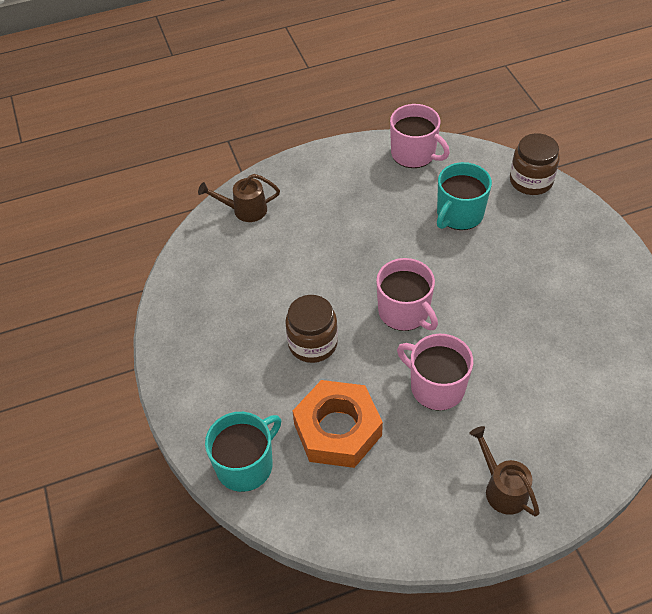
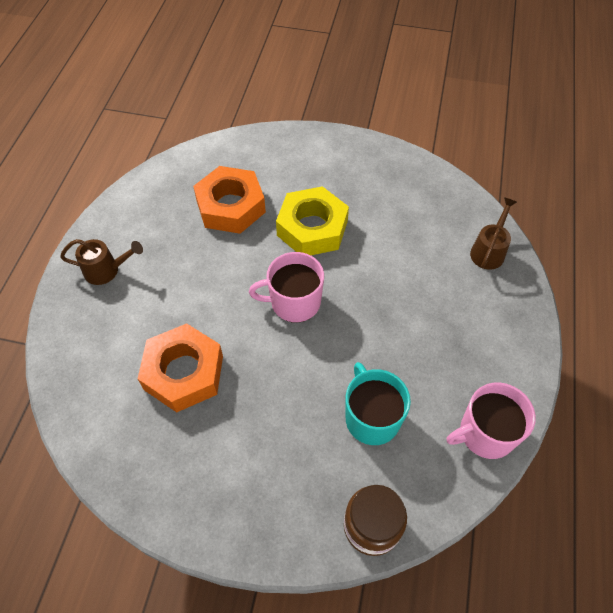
camera: 120 degrees right, 5 degrees up
(246, 464) = (248, 150): turquoise mug -> none
(312, 343) = (312, 228): brown jar -> yellow nut
(436, 386) = (212, 281): pink mug -> none
(536, 348) = (184, 372): none -> orange nut

